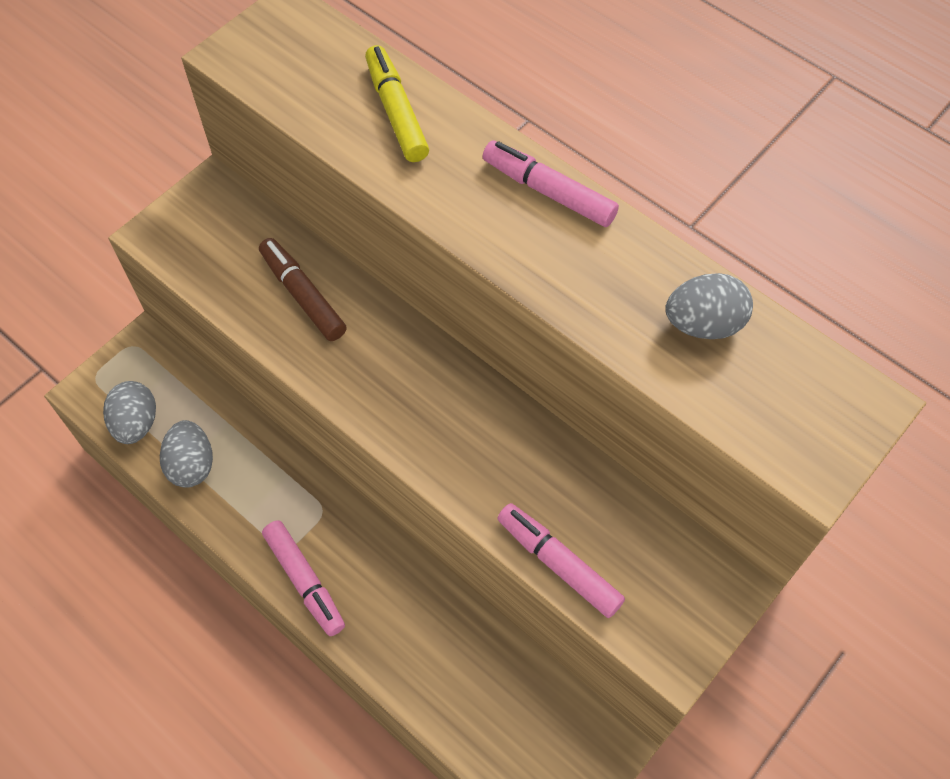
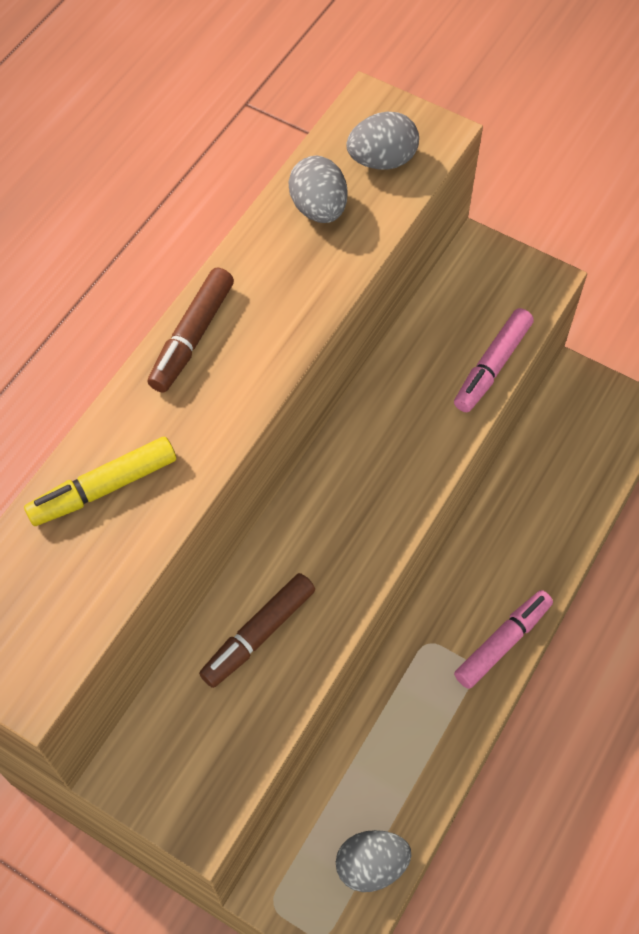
camera: 100 degrees left, 0 degrees up
(192, 465) = (407, 787): grey egg -> grey egg (382, 160)
(548, 191) = (192, 337): pink marker -> brown marker

